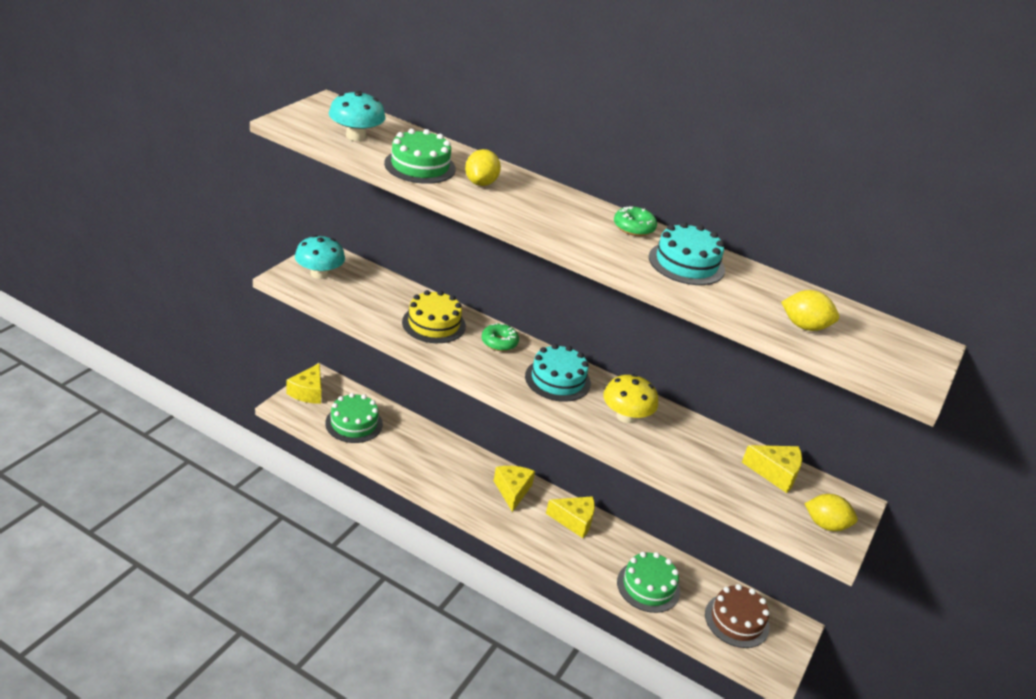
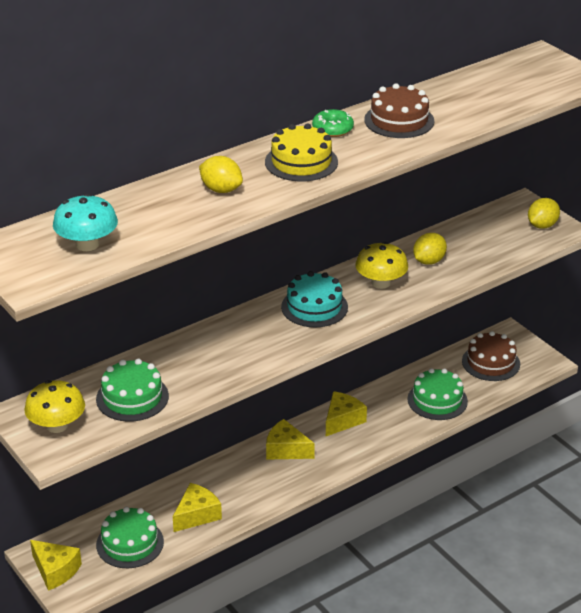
camera: 60 degrees left, 0 degrees up
(319, 274) = (57, 425): turquoise mushroom -> yellow mushroom
(420, 166) = (172, 218): green cake -> green cake (132, 397)
(433, 324) = (191, 363): yellow cake -> yellow cake (301, 162)
(499, 342) = (242, 327): green donut -> none
(686, 263) = (399, 120): turquoise cake -> brown cake
(775, 473) = (478, 228): yellow cheese -> yellow cheese (197, 515)
(804, 326) = (503, 96): yellow lemon -> yellow lemon (429, 261)

